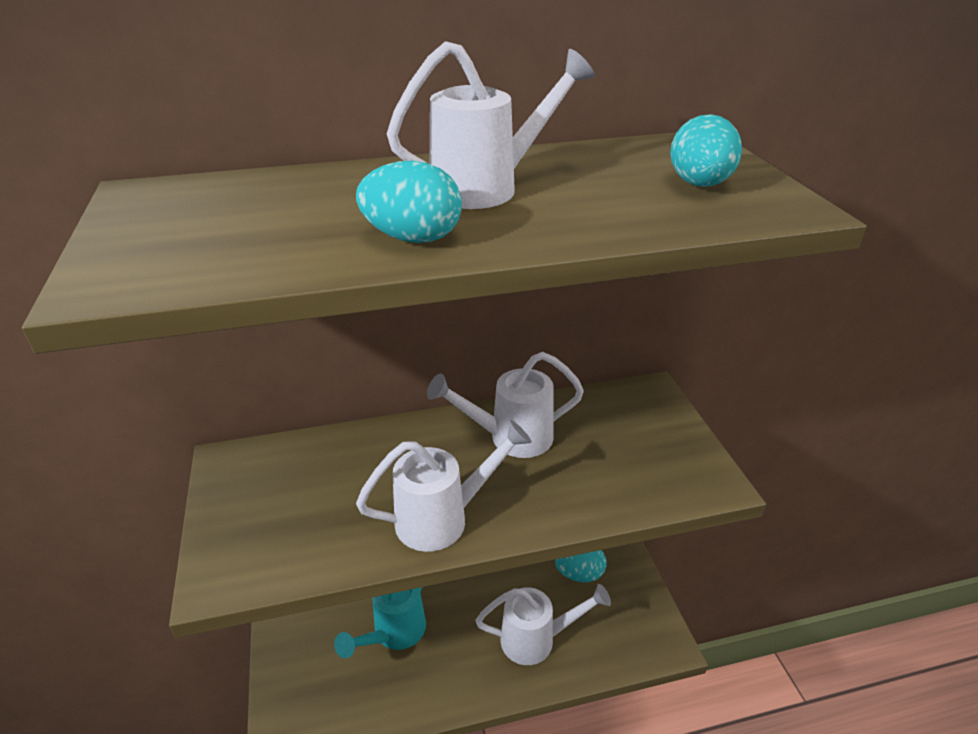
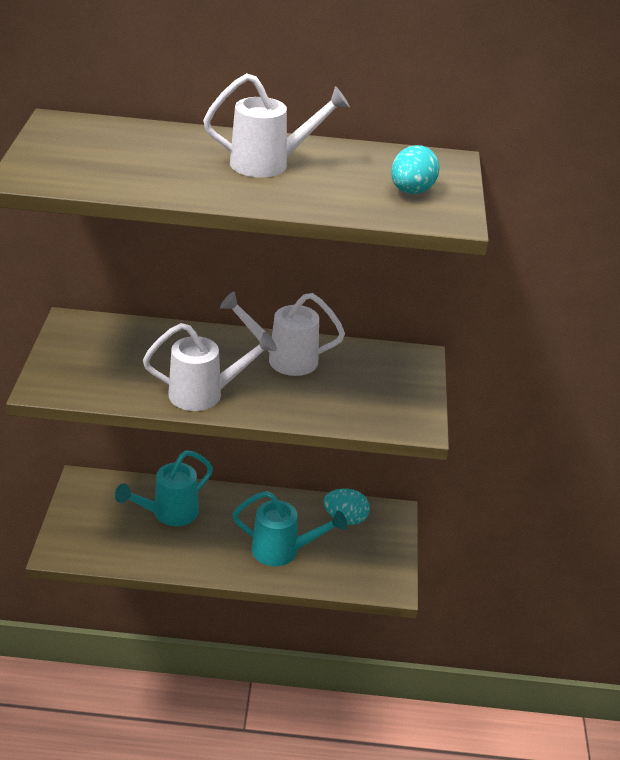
camera: 15 degrees right, 0 degrees up
(413, 238) = (200, 187): turquoise egg -> none
(537, 639) = (283, 551): white watering can -> turquoise watering can

